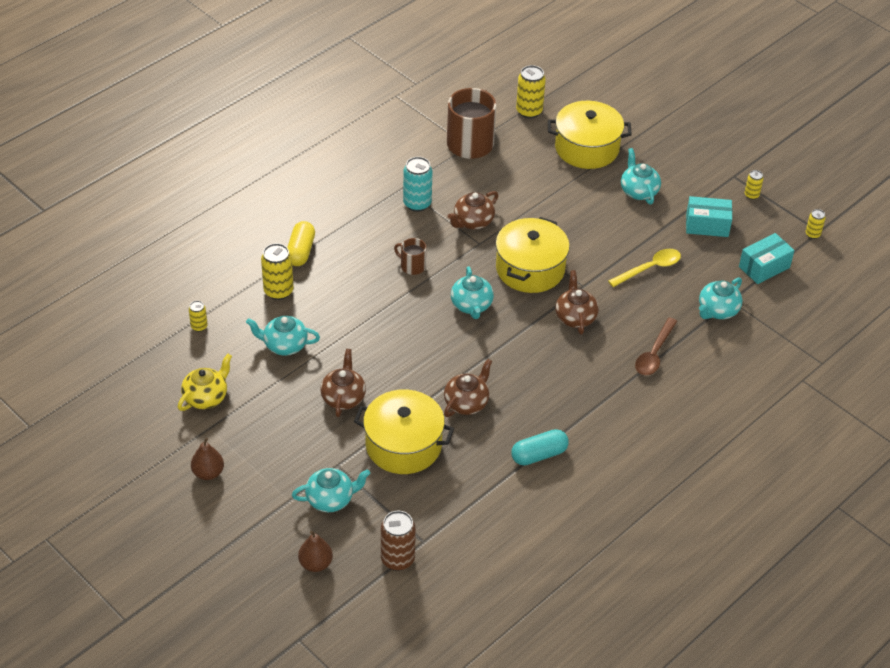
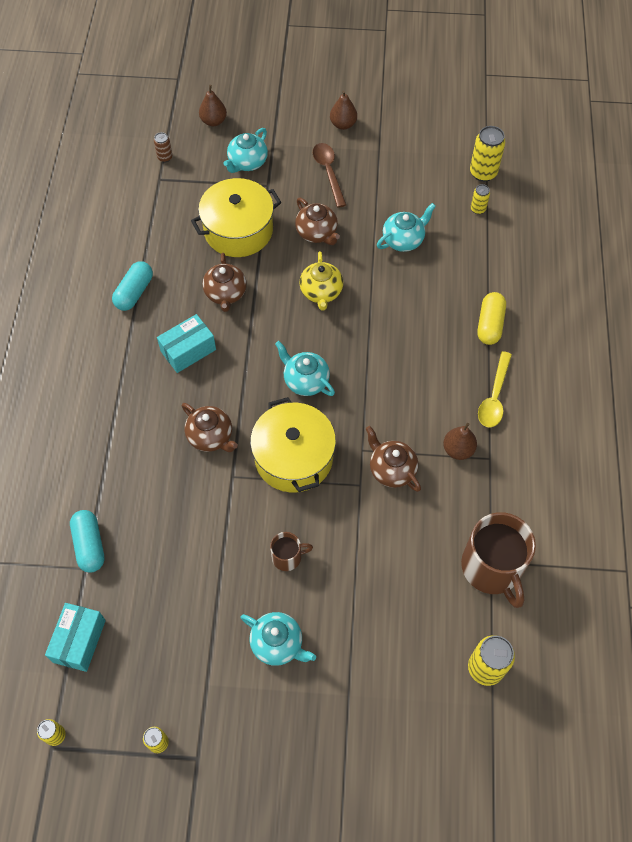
camera: 140 degrees right, 15 degrees up
(206, 397) = (407, 167): yellow teapot -> yellow teapot (321, 292)
(278, 291) = (461, 278): yellow can -> yellow can (483, 173)
(300, 251) = (490, 324): yellow capsule -> yellow capsule turned 45 degrees clockwise
(397, 559) = (165, 157): brown can -> brown can, size x0.55
(412, 266) = (391, 381): brown mug -> brown mug (287, 557)
(417, 204) = (458, 450): turquoise can -> brown pear
(473, 222) = (391, 469): brown teapot -> brown teapot turned 45 degrees counterclockwise
(587, 148) = (380, 663): yellow pot -> none
(649, 268) = (189, 546): yellow spoon -> yellow spoon (494, 397)
(654, 353) = (114, 451): brown spoon -> brown spoon (328, 172)
(707, 225) = (174, 653): turquoise box -> turquoise box (188, 350)
(717, 311) = (90, 545): turquoise teapot -> turquoise capsule

